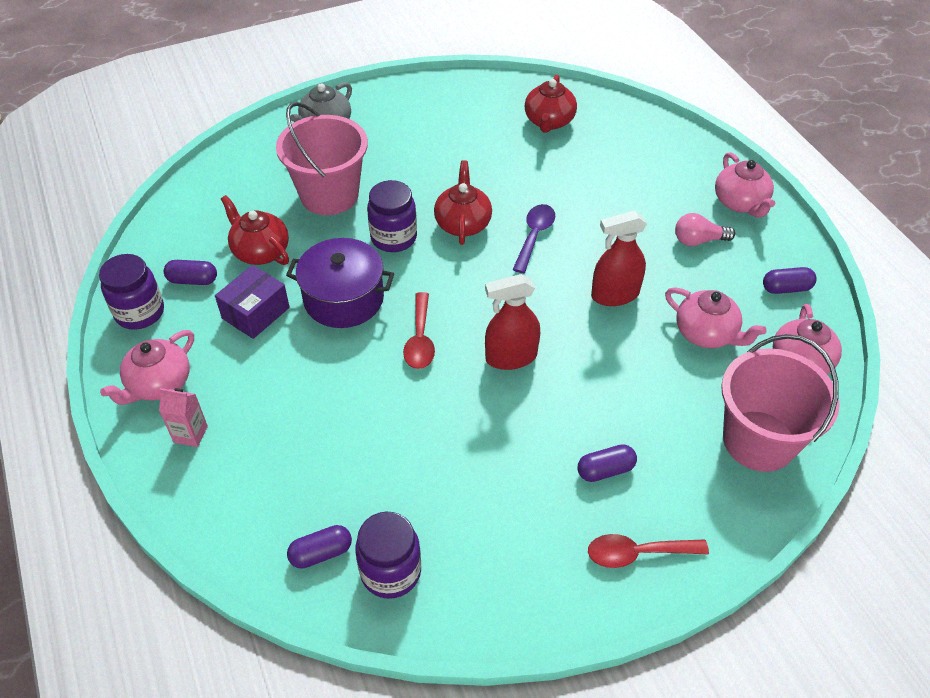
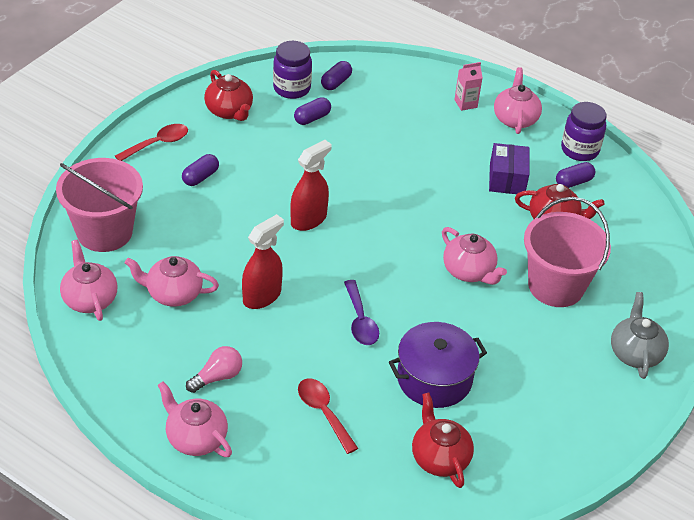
camera: 145 degrees right, 5 degrees down
(344, 299) = (459, 211): purple pot -> purple pot (434, 379)
(393, 238) = (469, 271): purple jar -> pink teapot
(420, 339) = (380, 206): red spoon -> red spoon (323, 412)
(463, 223) = (427, 307): red teapot -> red teapot (229, 111)
(786, 288) = (121, 361): purple capsule -> purple capsule (312, 118)

